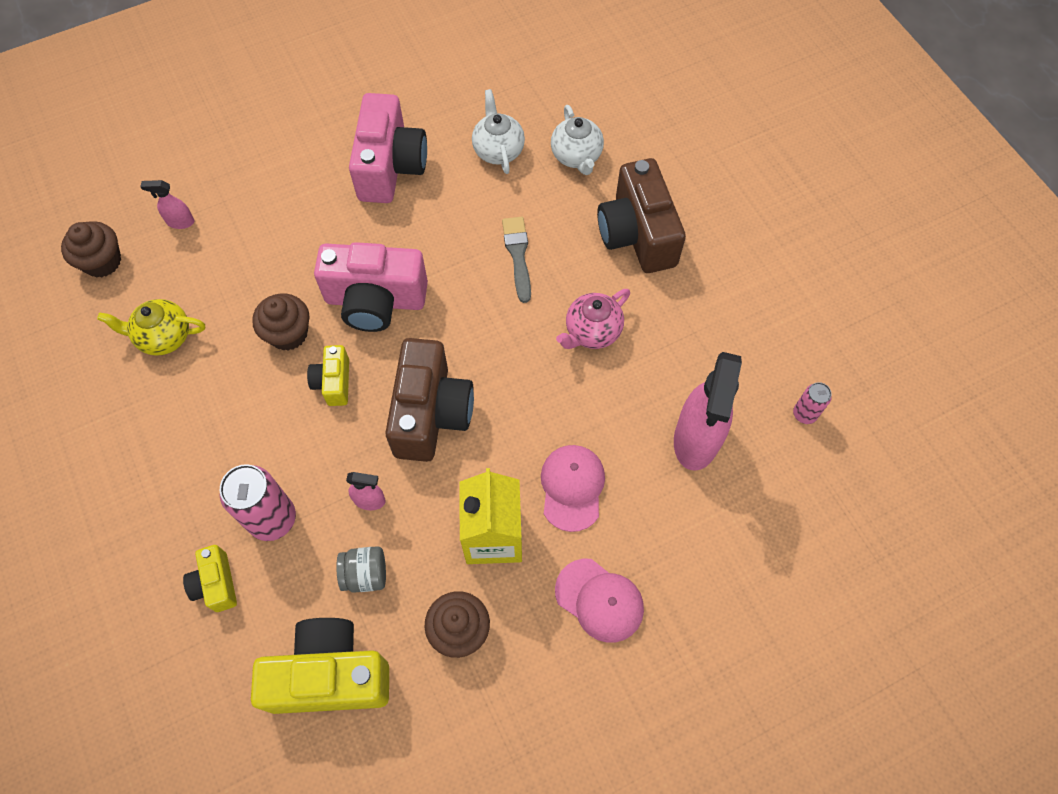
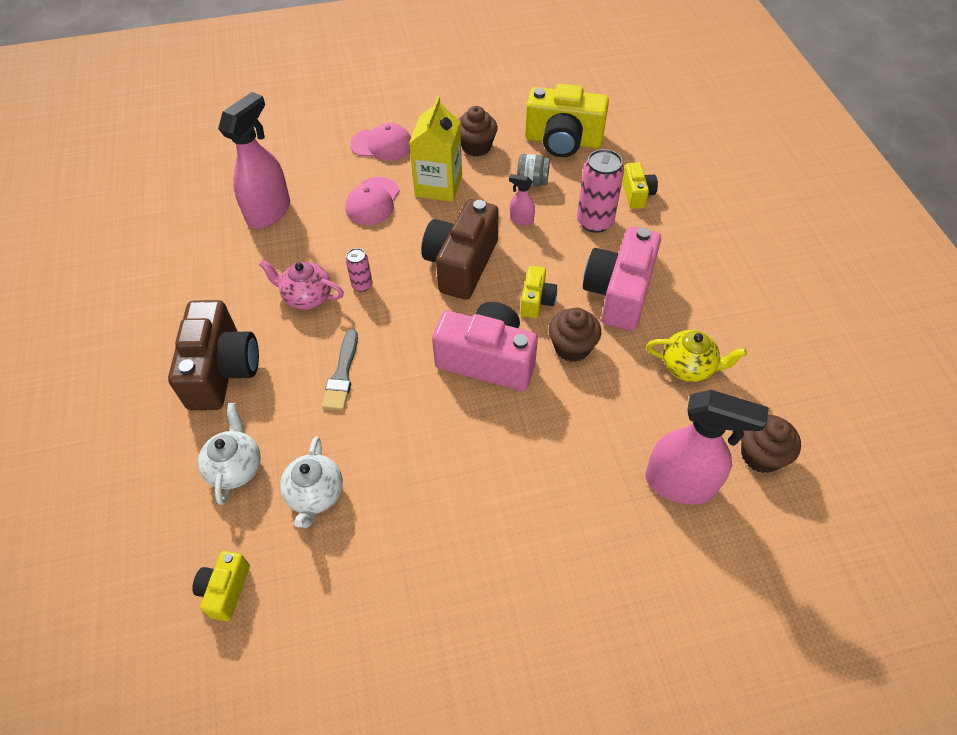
camera: 165 degrees left, 10 degrees down
(180, 222) = (680, 484): pink spray bottle -> pink spray bottle, size x2.24
(390, 166) = (440, 501): pink camera -> pink camera (618, 293)
(538, 76) = (225, 590): none -> yellow camera
(592, 331) = (307, 297): pink teapot -> pink teapot turned 135 degrees counterclockwise
(599, 600) = (382, 145): pink cap -> pink cap turned 135 degrees clockwise
(804, 414) = (181, 212): pink can -> pink can (362, 285)

